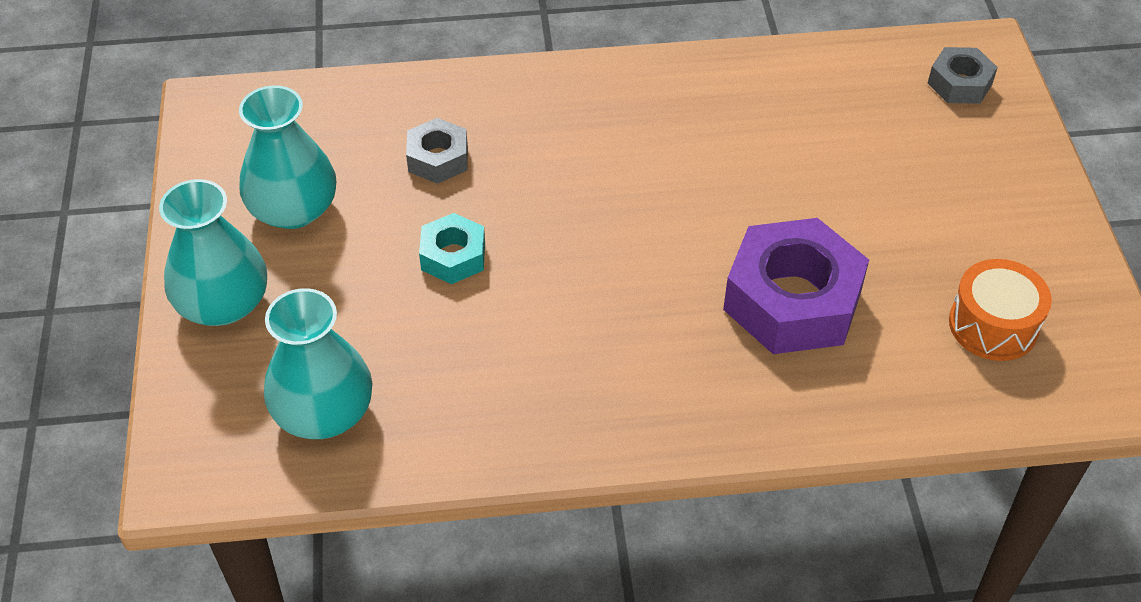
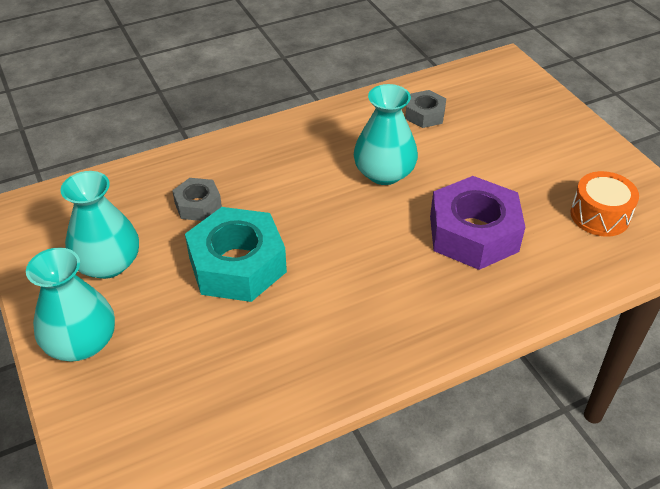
camera: 20 degrees left, 5 degrees down
(324, 412) = (191, 398): turquoise vase -> turquoise vase (384, 173)
(453, 256) = (237, 265): turquoise nut -> turquoise nut, size x1.93
(959, 83) = (503, 84): grey nut -> grey nut (425, 114)

